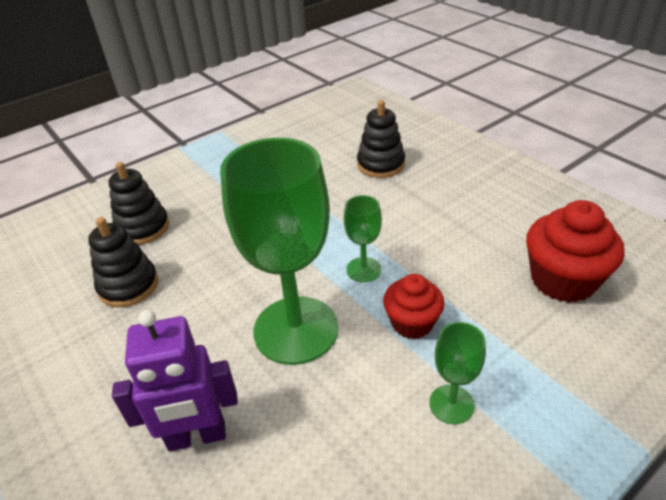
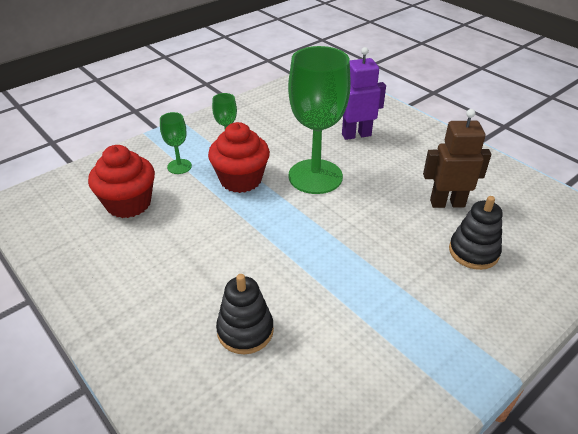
camera: 175 degrees right, 0 degrees up
(128, 286) = (447, 203): black stacking toy -> brown robot
(363, 269) = (270, 212): green goblet -> green goblet (179, 166)
(412, 323) = (241, 179): red cupcake -> red cupcake, size x1.58

